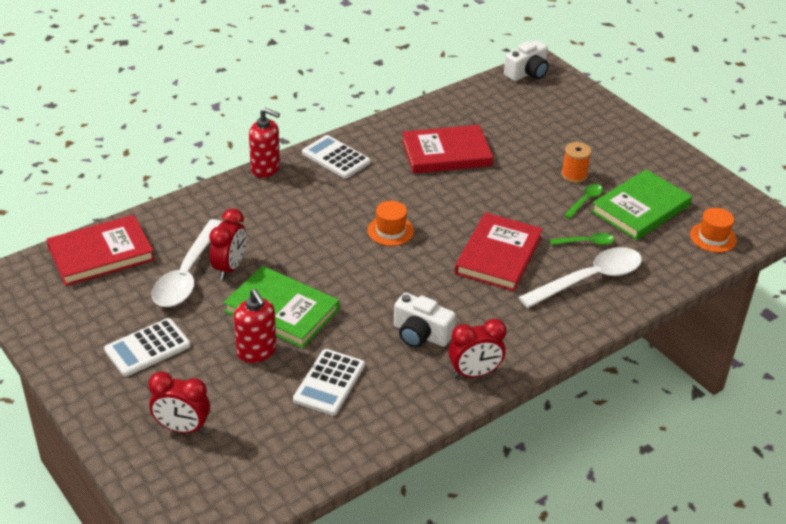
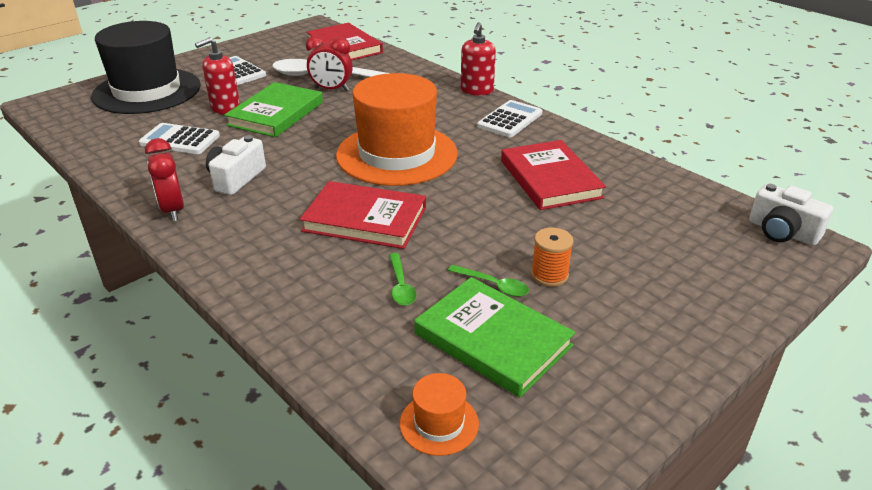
camera: 85 degrees right, 5 degrees down
(182, 428) = (147, 91): red clock -> black hat
(390, 231) = (397, 154): orange hat -> orange hat, size x2.46
(590, 279) = (325, 288): white spoon -> none

